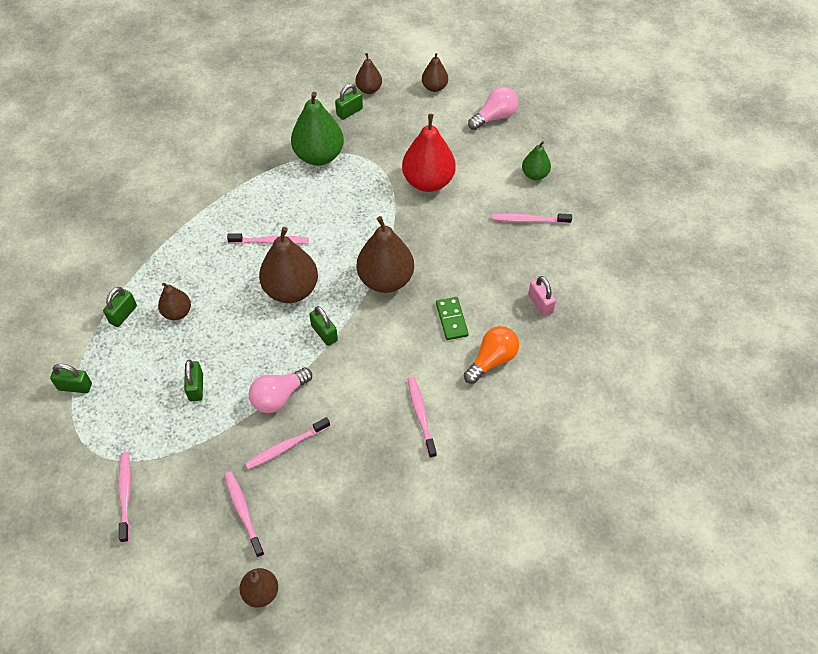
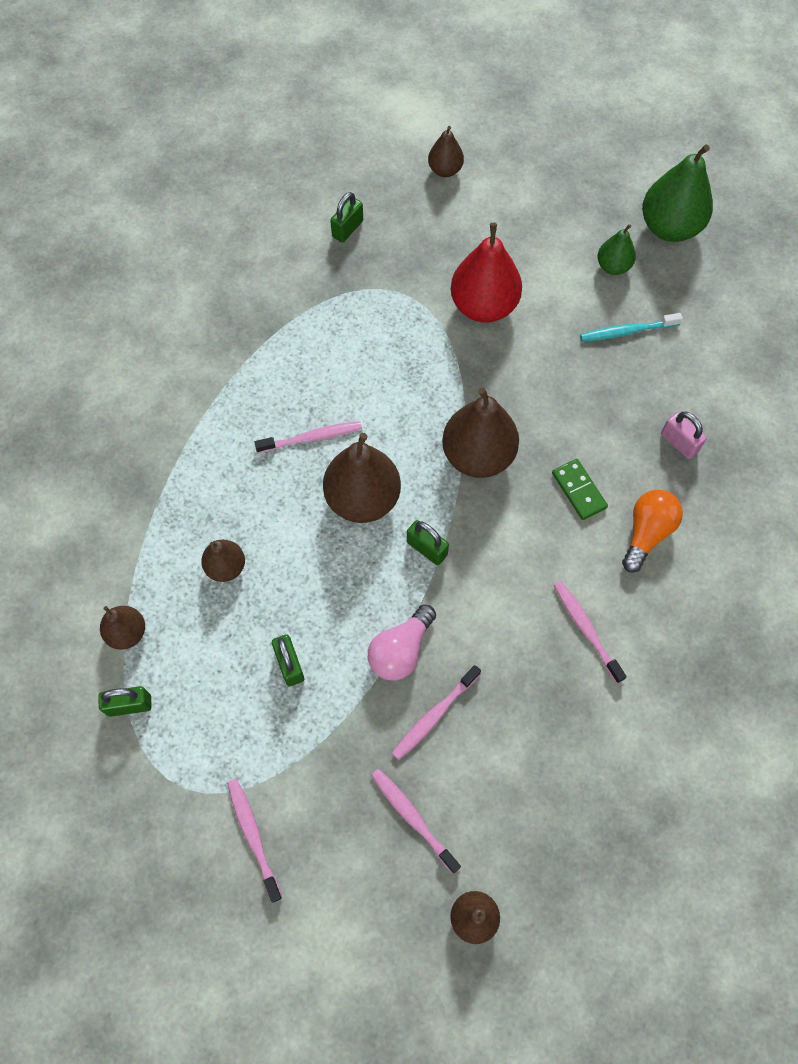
camera: 15 degrees left, 10 degrees up
(123, 314) = (155, 587): green padlock -> none
(319, 156) = (330, 301): green pear -> green pear (669, 228)
(369, 89) = (361, 191): brown pear -> brown pear (127, 633)
(494, 117) = (536, 196): pink light bulb -> none
(529, 220) = (627, 331): pink toothbrush -> turquoise toothbrush

